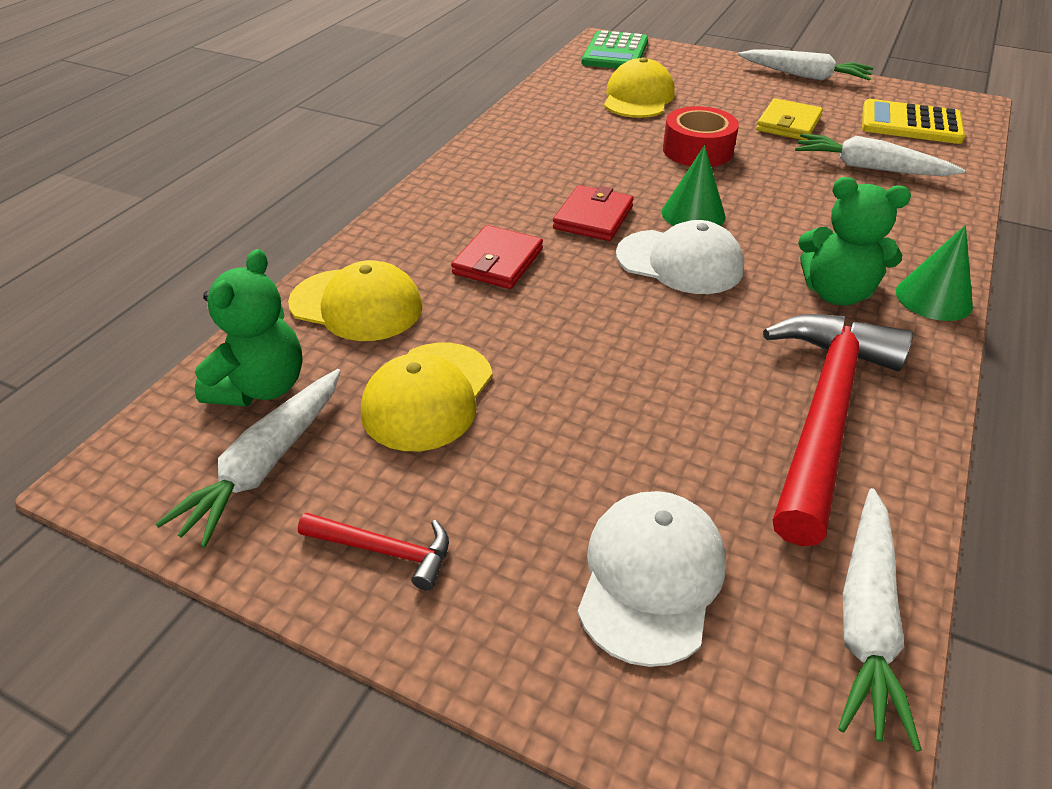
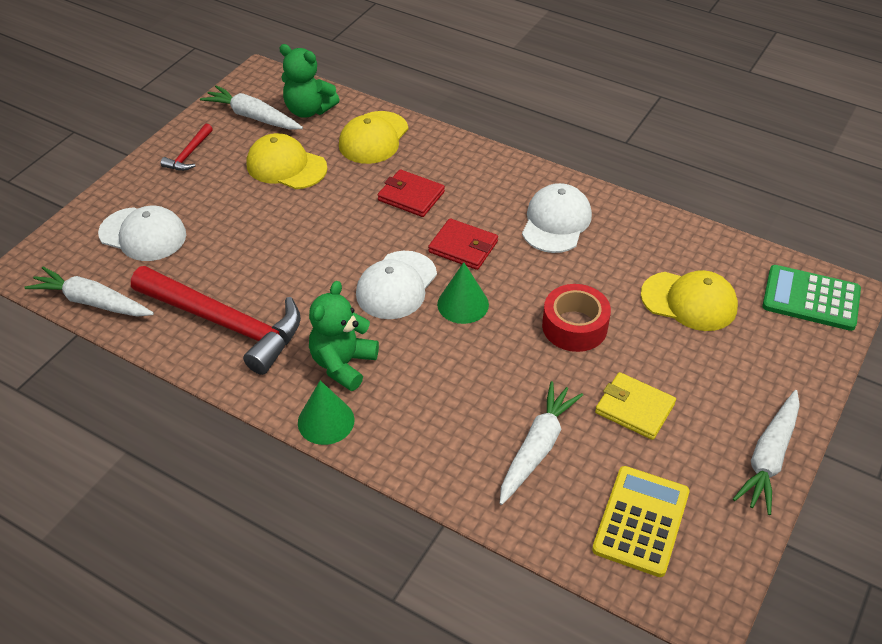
camera: 95 degrees right, 5 degrees up
(535, 160) = (556, 222): none -> white cap

